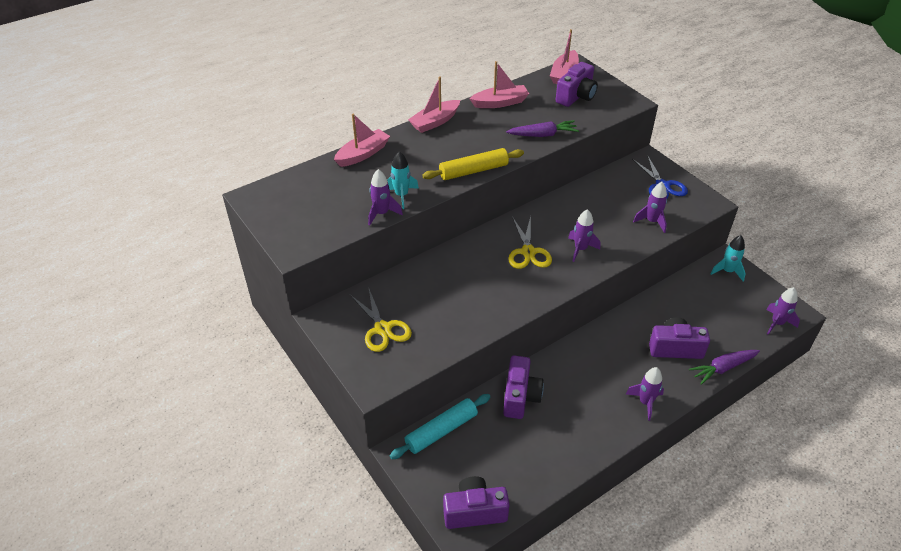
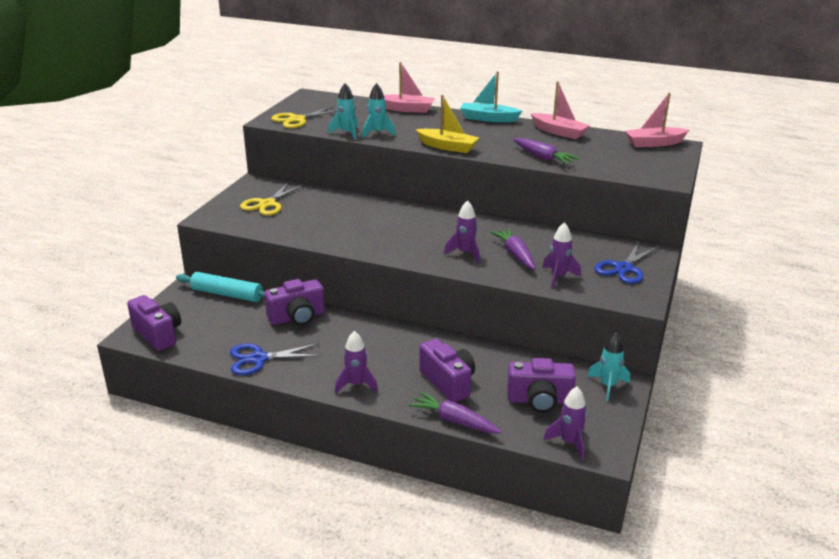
camera: 55 degrees right, 15 degrees down
(382, 213) = (346, 133): purple rocket -> turquoise rocket
(435, 122) = (488, 118): pink boat -> turquoise boat
(473, 171) = (447, 147): yellow rolling pin -> yellow boat
(528, 252) = (428, 232): yellow scissors -> yellow scissors (297, 120)
(568, 450) = (258, 359): none -> blue scissors
(576, 96) = (628, 156): purple camera -> purple camera (539, 400)
(603, 225) = (515, 254): none -> purple carrot

